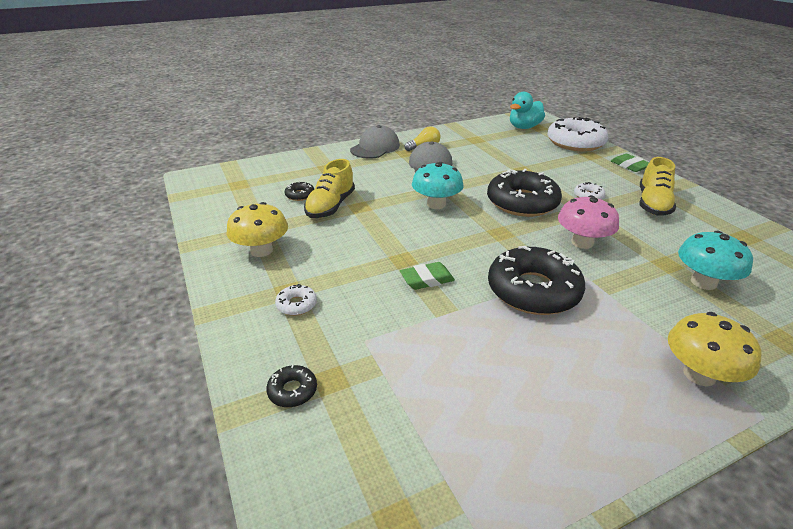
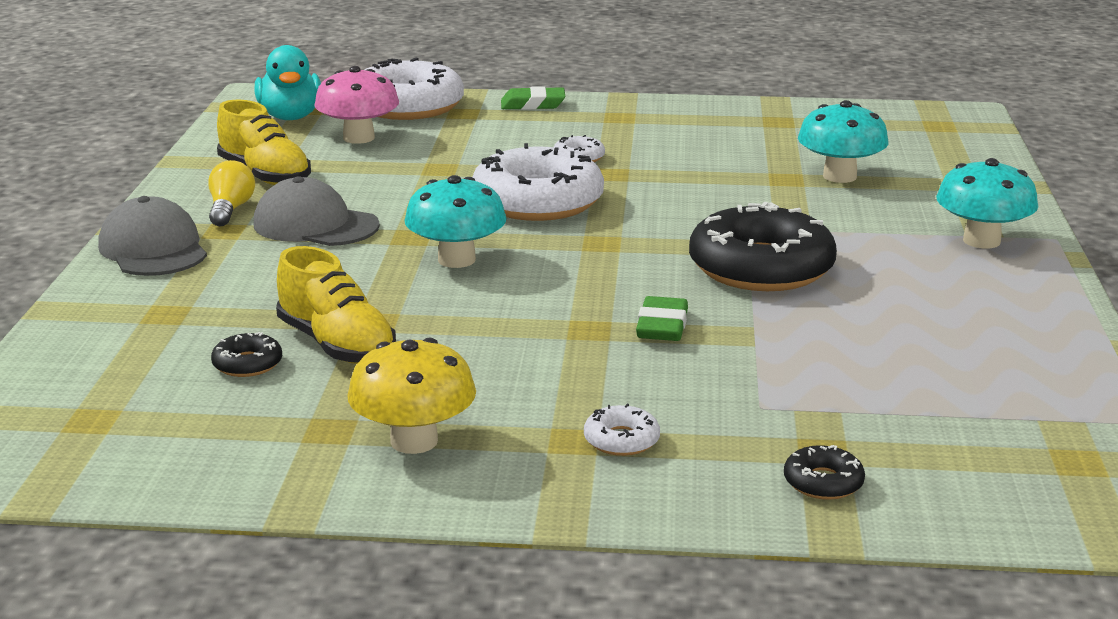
camera: 60 degrees left, 10 degrees down
(522, 202) = (537, 202): black donut -> white donut
(582, 242) = (688, 203): pink mushroom -> pink mushroom (359, 138)
(652, 204) = (649, 132): yellow shoe -> yellow shoe (265, 175)
(699, 374) = (981, 241): yellow mushroom -> turquoise mushroom

